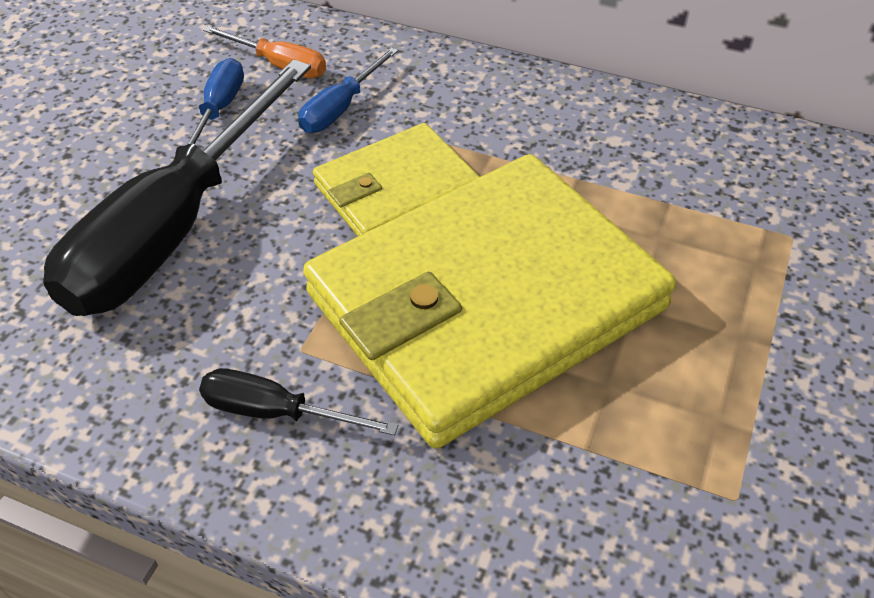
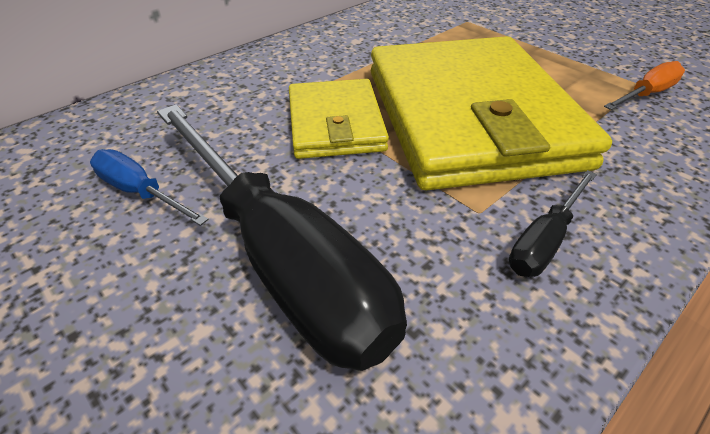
camera: 65 degrees left, 5 degrees down
(279, 65) = (122, 143): orange screwdriver -> orange screwdriver (646, 94)
(341, 108) = (217, 125): blue screwdriver -> none

